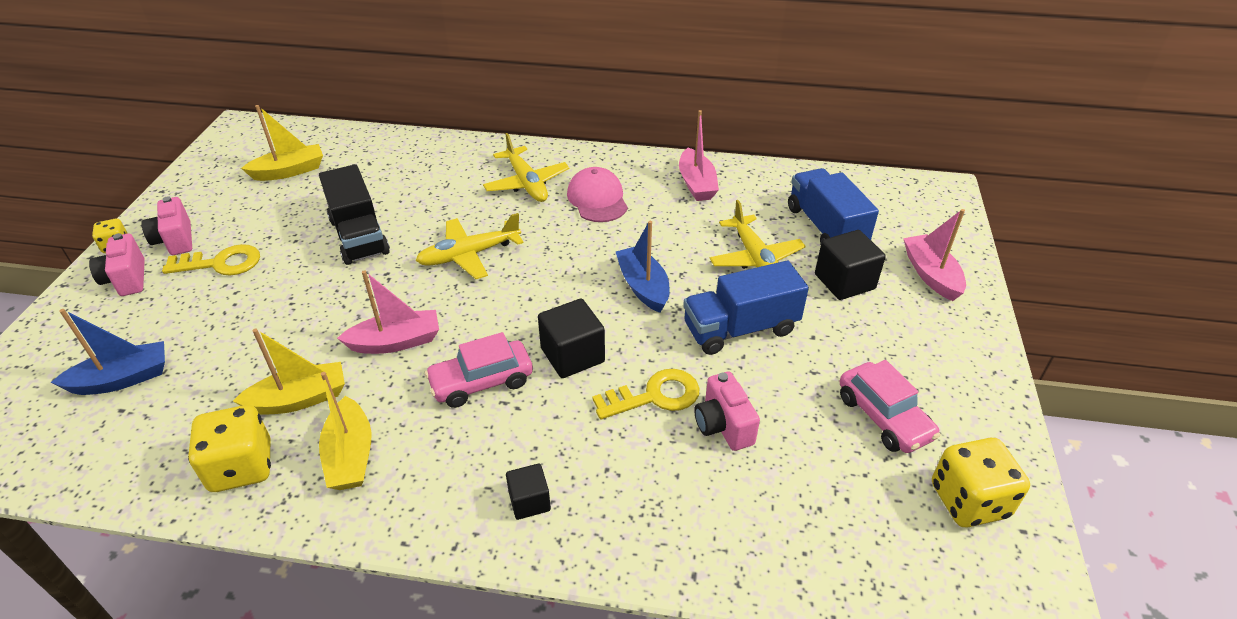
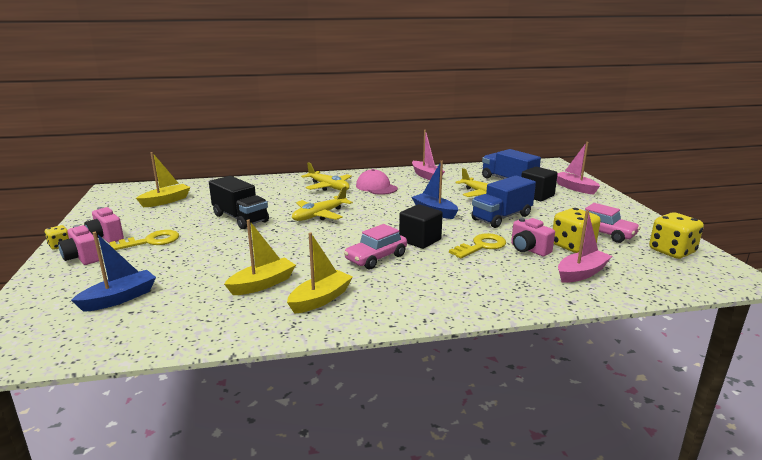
camera: 20 degrees left, 20 degrees down
(241, 467) = (248, 318): yellow dice -> yellow dice (572, 246)
(350, 455) = (320, 299): yellow boat -> yellow boat turned 105 degrees counterclockwise
(396, 342) = (306, 252): pink boat -> pink boat (581, 273)
(529, 501) = (451, 294): black cube -> none

